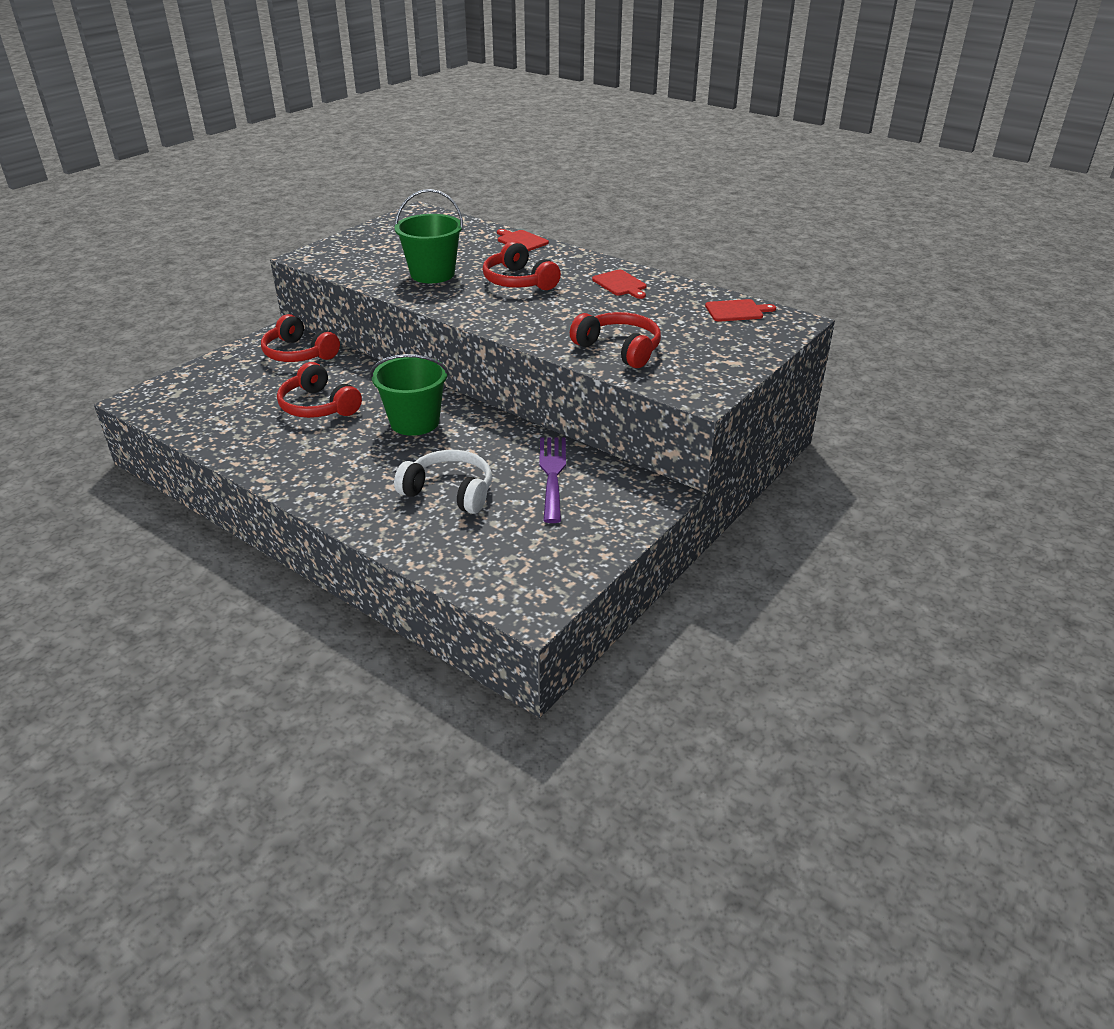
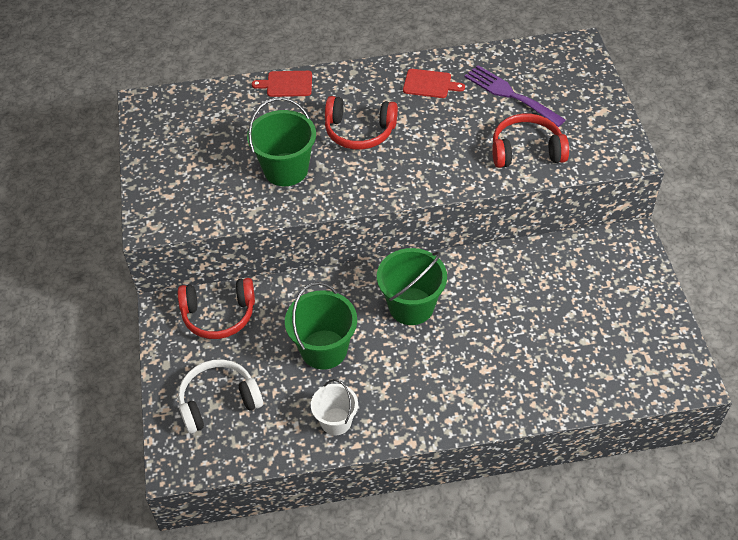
camera: 45 degrees left, 15 degrees up
(250, 443) = (336, 421): none -> white bucket
(318, 406) = (324, 349): red headphones -> green bucket
(449, 492) = (524, 342): white headphones -> white headphones (218, 401)
(552, 474) = (557, 275): purple fork -> purple fork (510, 94)
(736, 311) = (536, 59): red cutting board -> none

